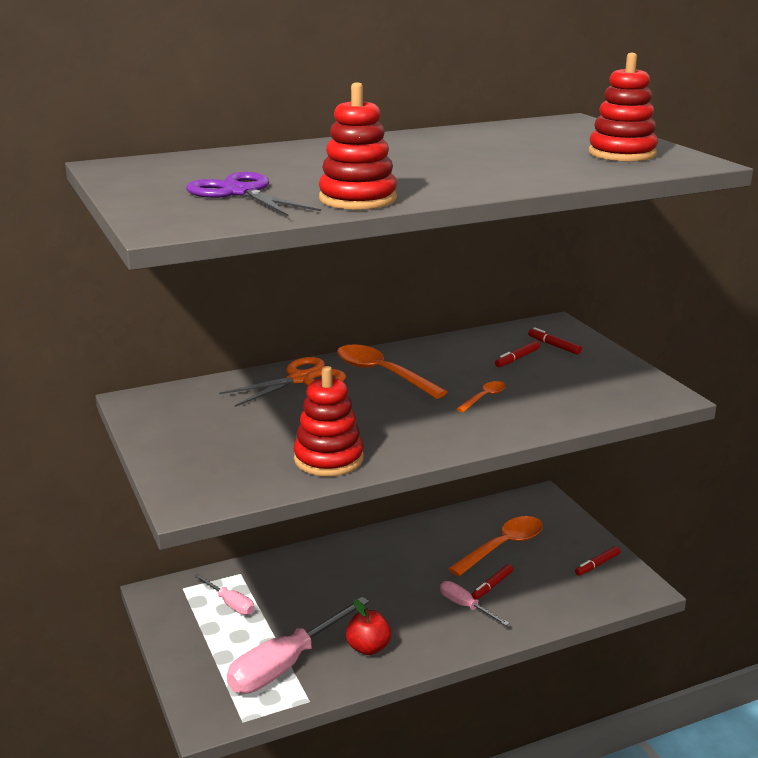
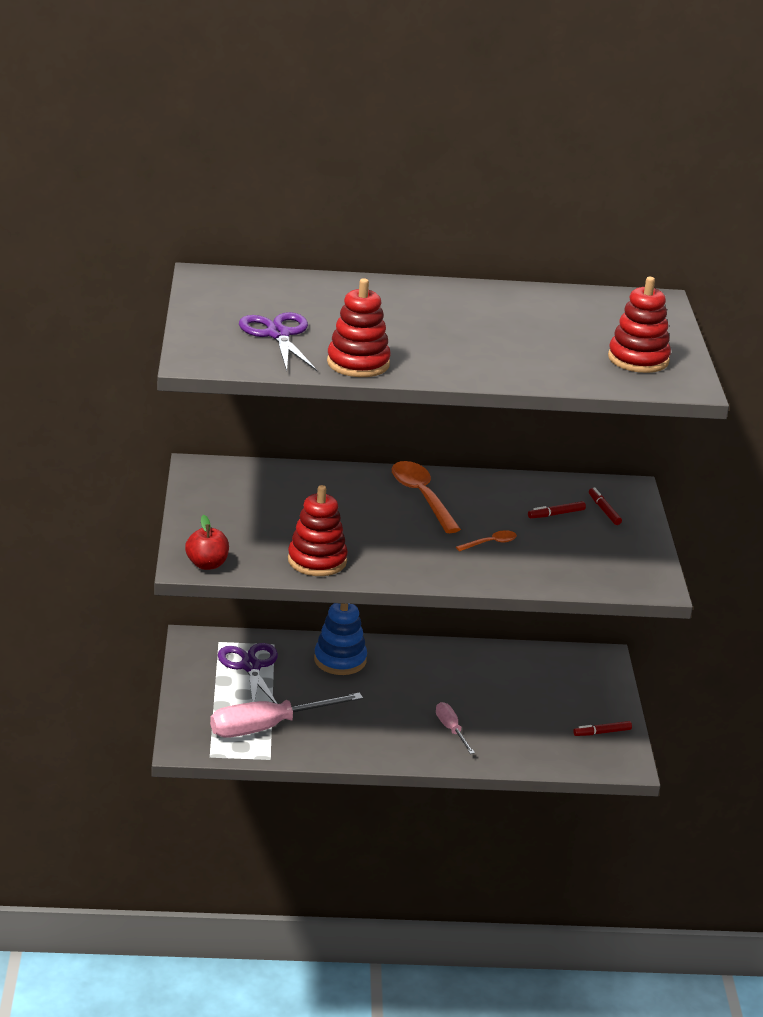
camera: 20 degrees right, 5 degrees up
(230, 603) = (251, 666): pink screwdriver -> purple scissors
(301, 379) = (348, 484): orange scissors -> none
(314, 570) = (340, 660): none -> blue stacking toy
(368, 648) = (343, 735): red apple -> red apple (207, 564)
(492, 586) = (488, 720): red marker -> none
(503, 546) = (526, 691): orange spoon -> none

